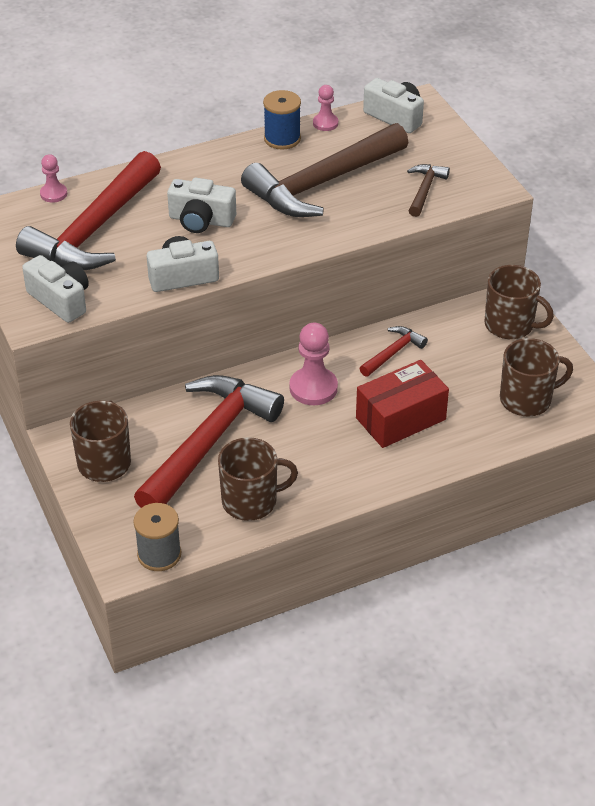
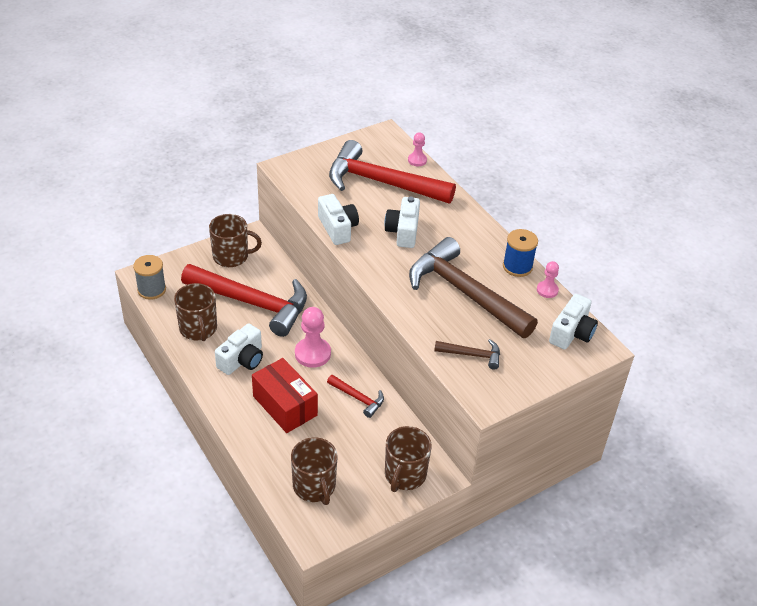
camera: 80 degrees right, 0 degrees up
(61, 300) = (305, 176): white camera -> white camera (242, 360)

